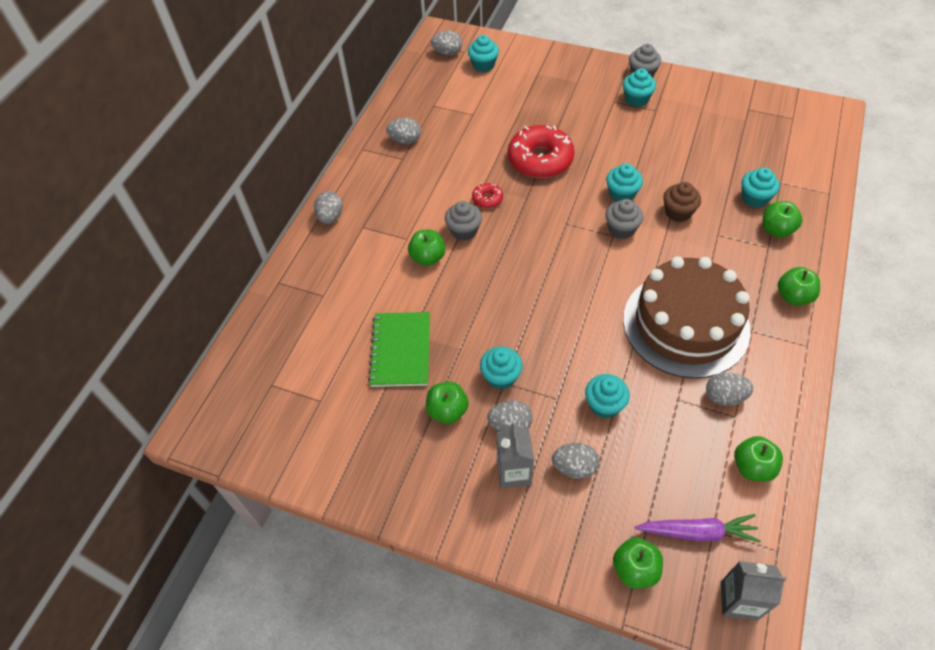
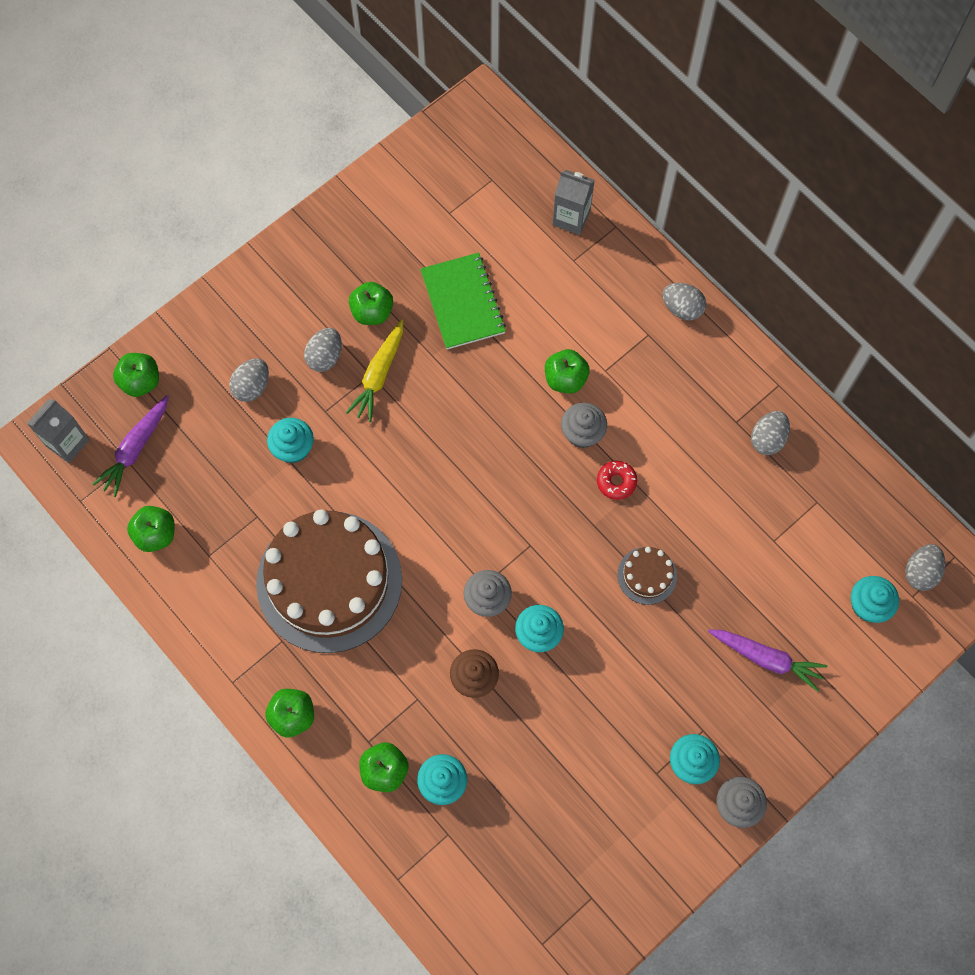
camera: 115 degrees right, 15 degrees up
(401, 350) = (462, 302): green notebook -> green notebook turned 45 degrees clockwise
(501, 377) = (379, 375): turquoise cupcake -> yellow carrot
(514, 472) = (279, 336): grey carton -> grey carton (571, 218)
(540, 159) = (647, 575): red donut -> brown cake
(549, 92) = (766, 658): none -> purple carrot
(724, 397) = (232, 560): grey egg -> none

